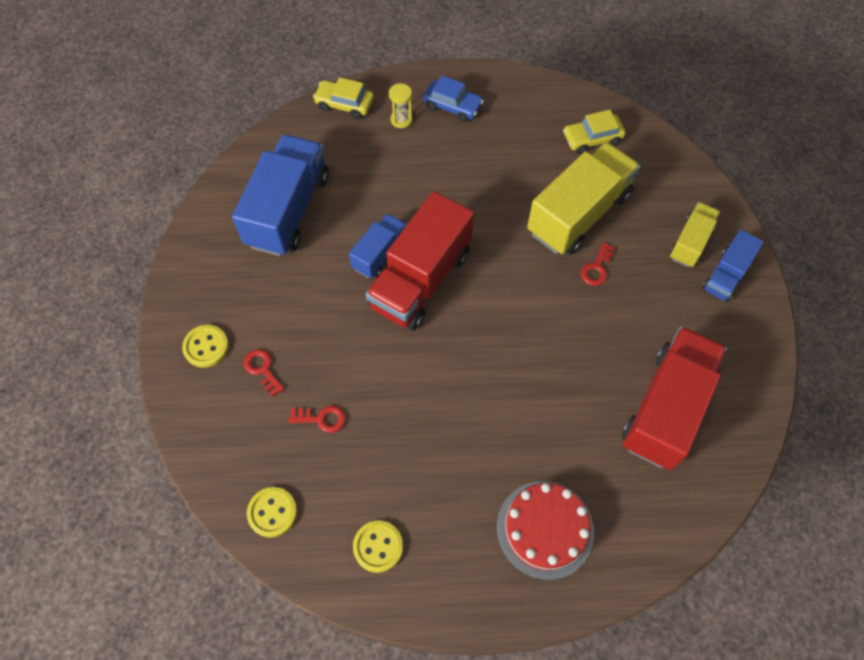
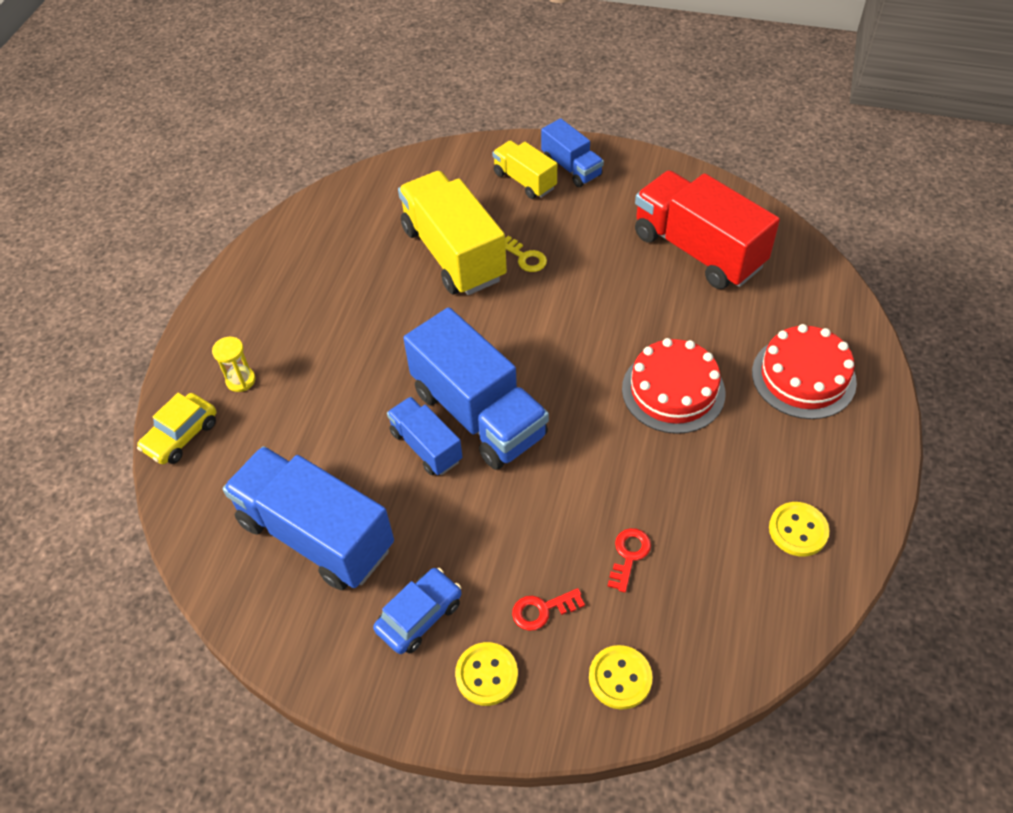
camera: 70 degrees left, 10 degrees down
(272, 512) = (737, 634): yellow button -> yellow button (620, 678)
(420, 280) = (478, 414): red truck -> blue truck
(452, 106) = (250, 325): blue car -> blue car (419, 616)
(491, 419) = (673, 391): none -> red cake
(592, 139) = (364, 217): yellow car -> none
(597, 268) = (525, 257): red key -> yellow key

